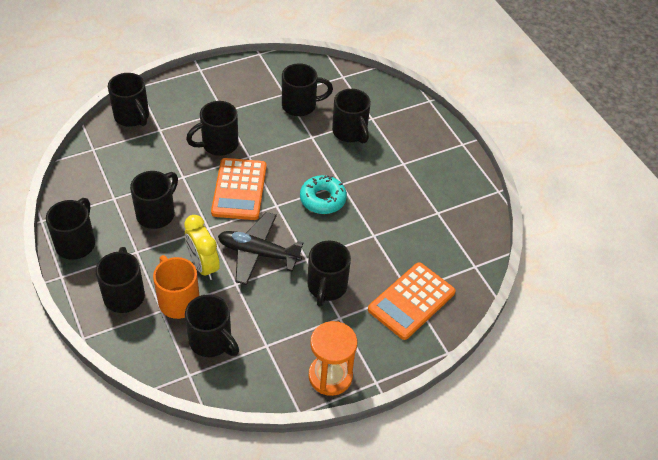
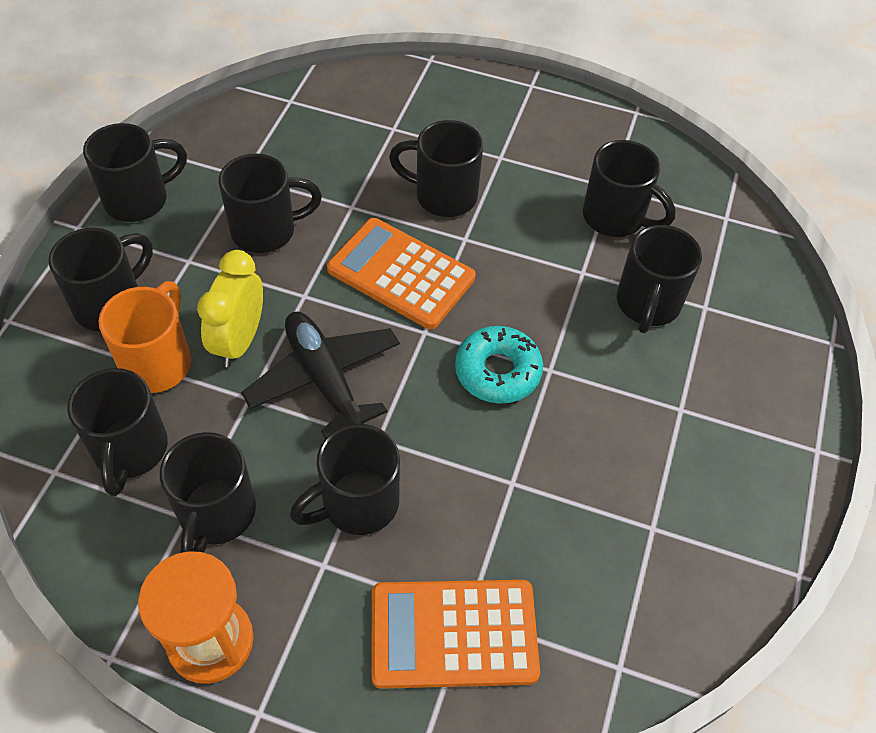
camera: 45 degrees right, 5 degrees up
(132, 117) = (380, 91): black mug -> black mug (216, 514)
(239, 189) = (401, 274): orange calculator -> orange calculator turned 75 degrees clockwise

